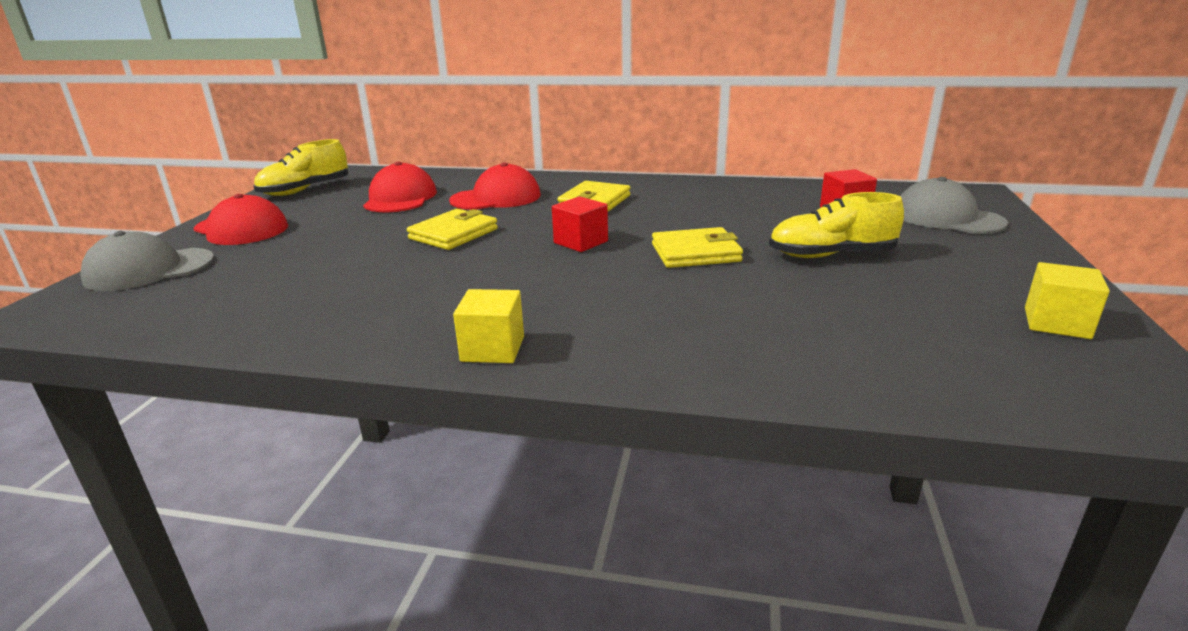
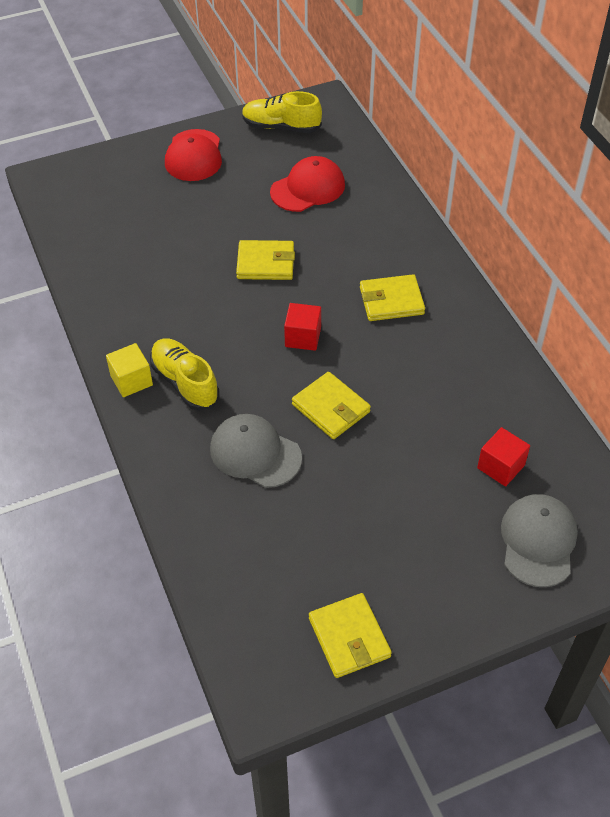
camera: 55 degrees right, 25 degrees up
(149, 270) = (114, 170): grey cap -> grey cap (255, 453)
(496, 198) = (352, 240): red cap -> none
(831, 255) = (385, 486): yellow shoe -> yellow shoe (185, 383)
(1056, 323) = (349, 637): yellow cube -> yellow wallet

